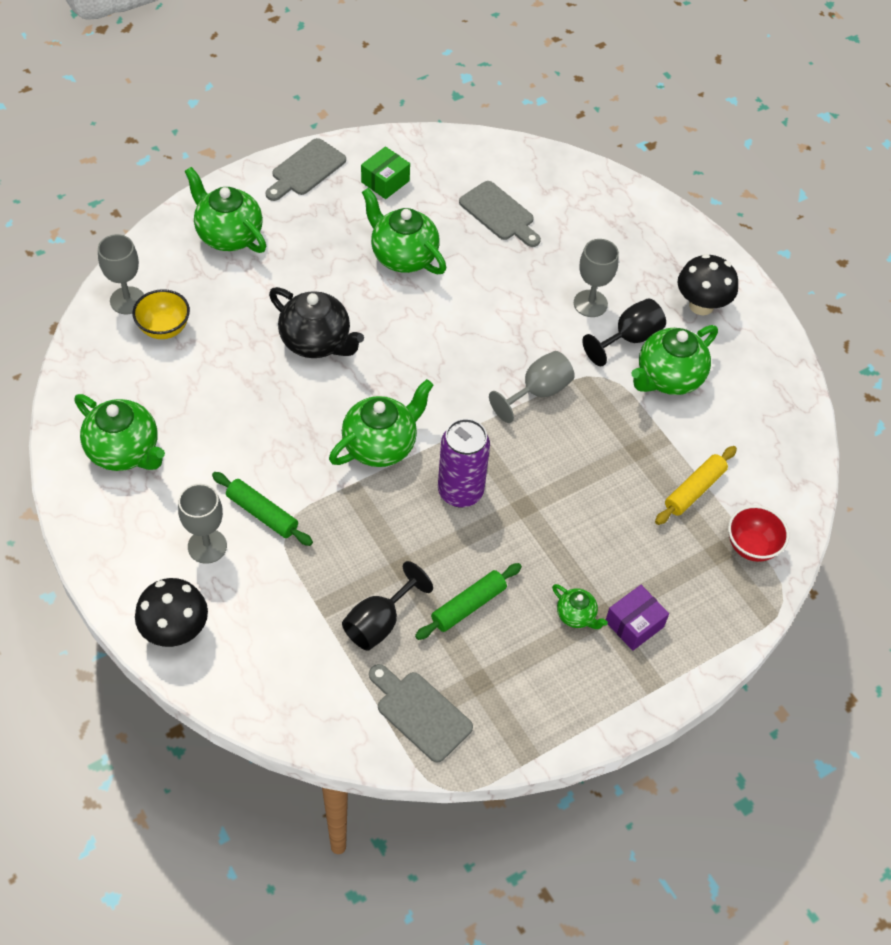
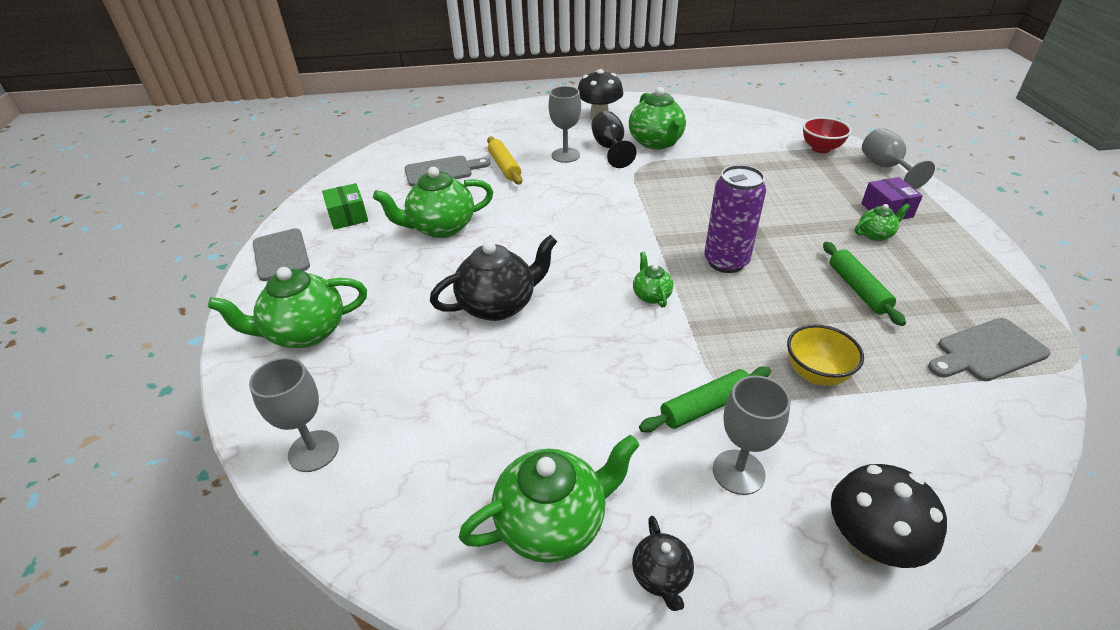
camera: 60 degrees left, 15 degrees down
(109, 519) = (661, 576): none -> black teapot
(164, 329) = (387, 425): yellow bowl -> yellow bowl (816, 374)
(379, 622) = (872, 351): black goblet -> none
(380, 445) = (651, 295): green teapot -> green teapot, size x0.51
(538, 392) = (637, 198): grey goblet -> grey goblet (885, 168)
(694, 490) = (763, 157): yellow rolling pin -> yellow rolling pin (504, 166)

